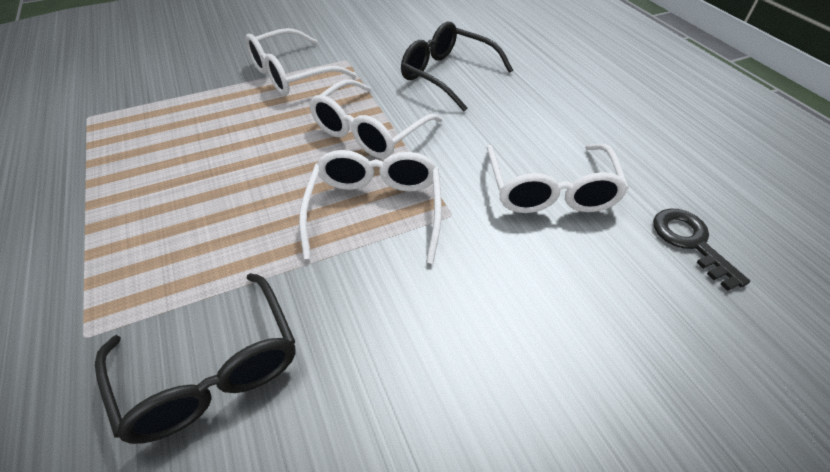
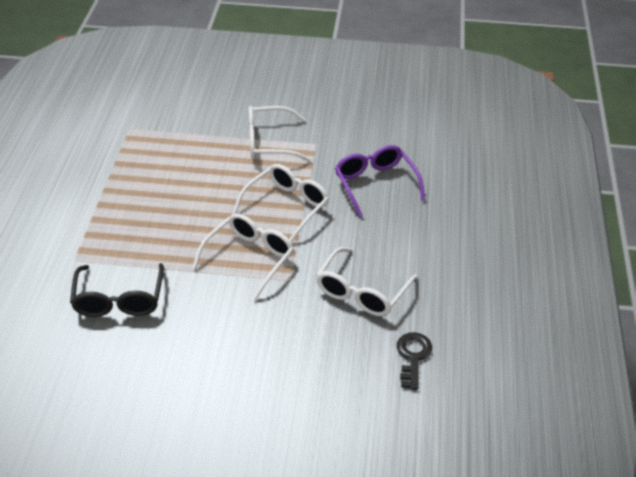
camera: 30 degrees right, 5 degrees down
(369, 131) = (286, 207): white glasses -> white glasses turned 150 degrees clockwise
(447, 75) = (375, 184): black glasses -> purple glasses

